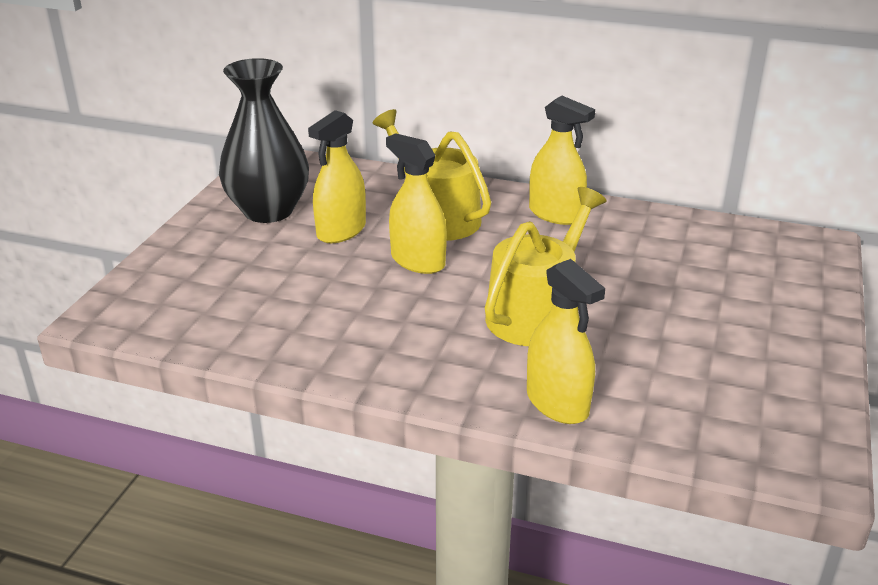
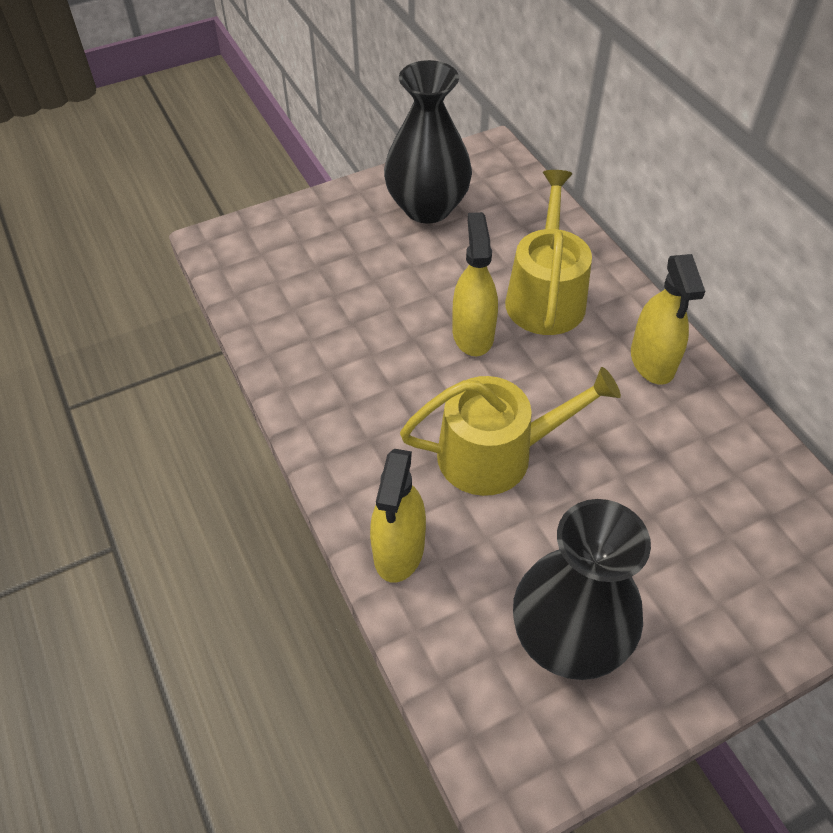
camera: 45 degrees right, 20 degrees up
(341, 231) = (454, 263): yellow spray bottle -> none
(727, 373) = (568, 638): none -> black vase

